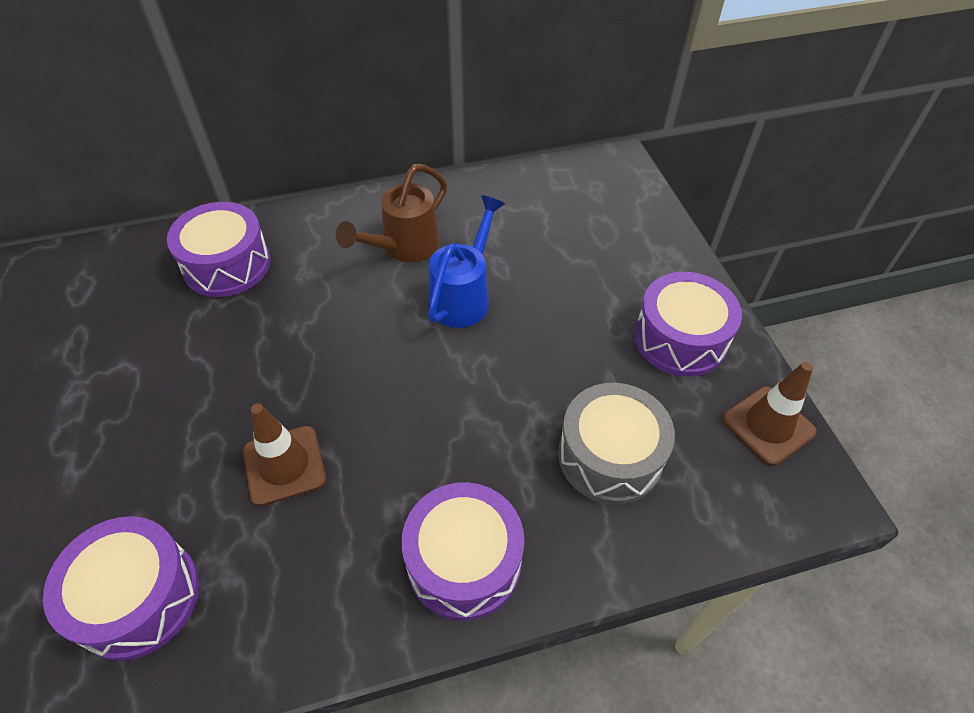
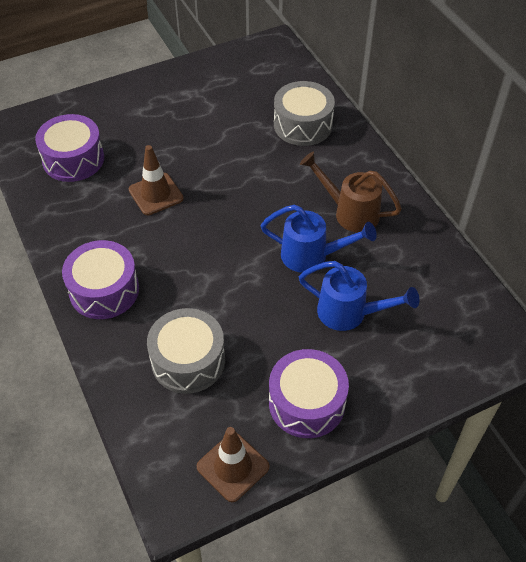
camera: 80 degrees right, 0 degrees up
(227, 265) = (303, 125): purple drum -> grey drum
(558, 277) = (349, 313): none -> blue watering can

